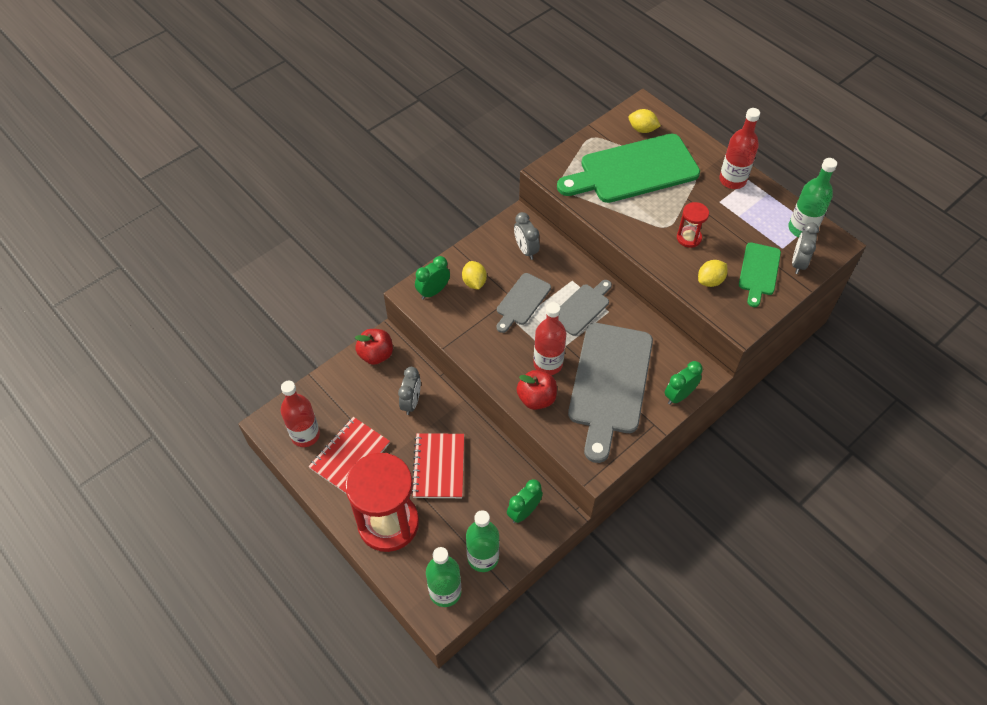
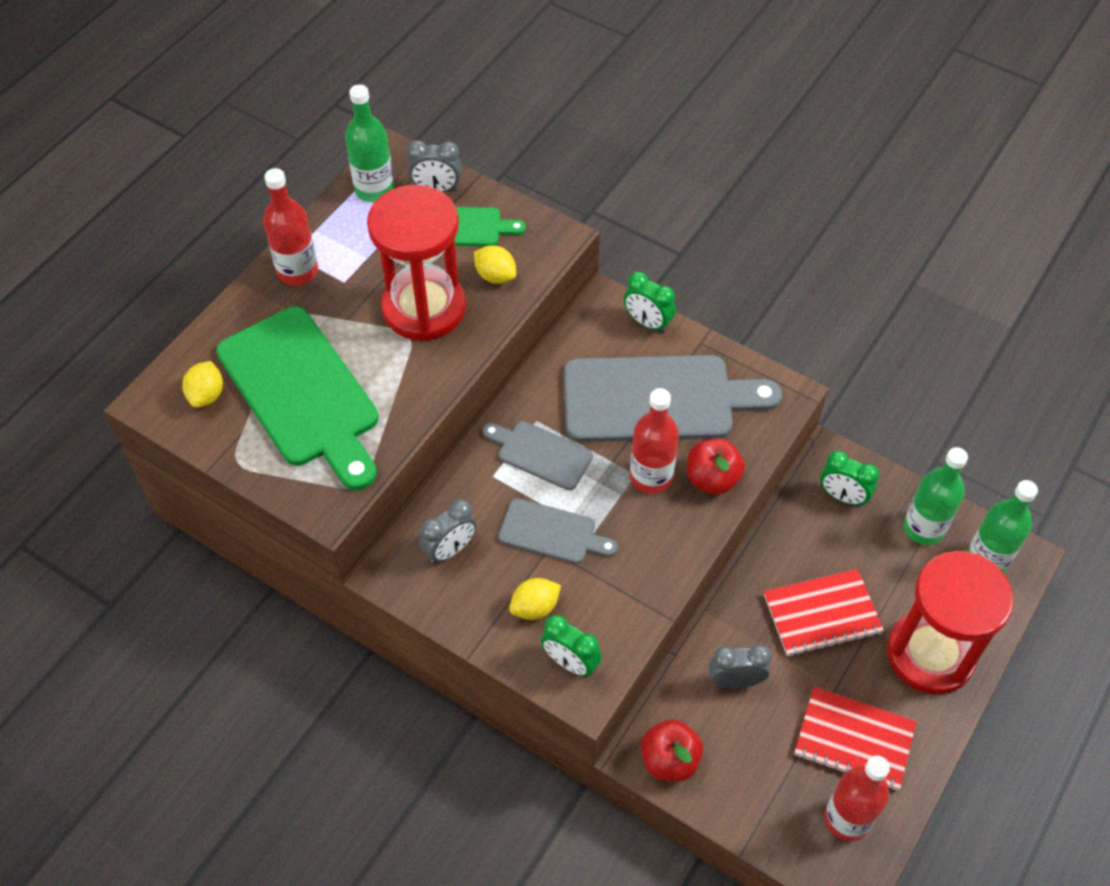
camera: 105 degrees left, 0 degrees up
(689, 238) = (424, 308): red hourglass -> red hourglass, size x2.27

